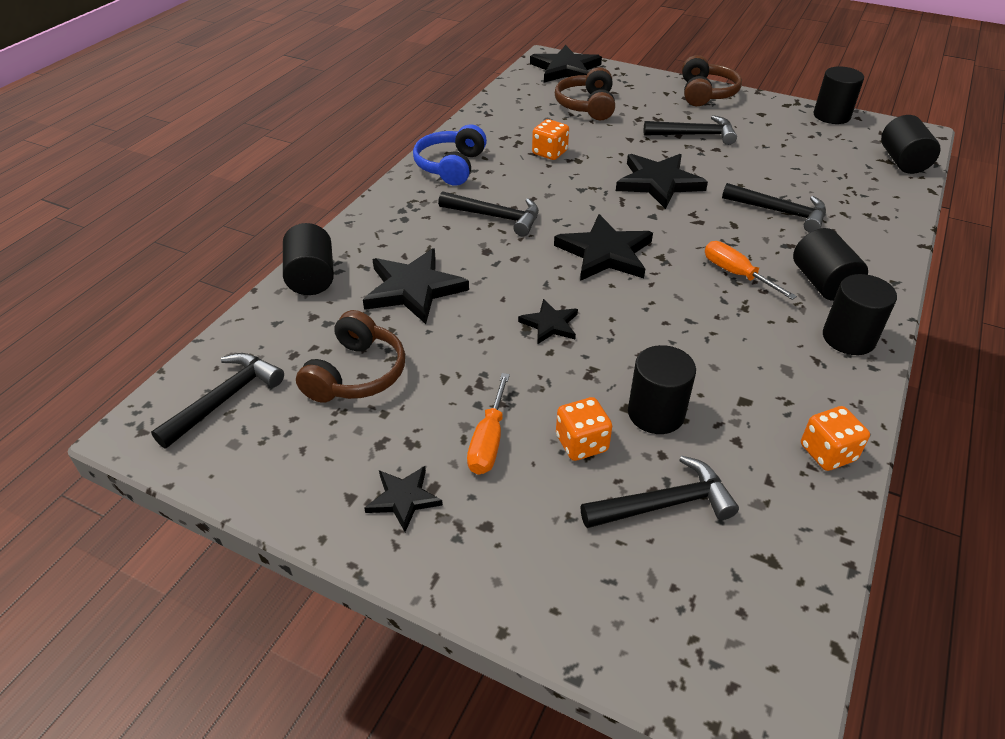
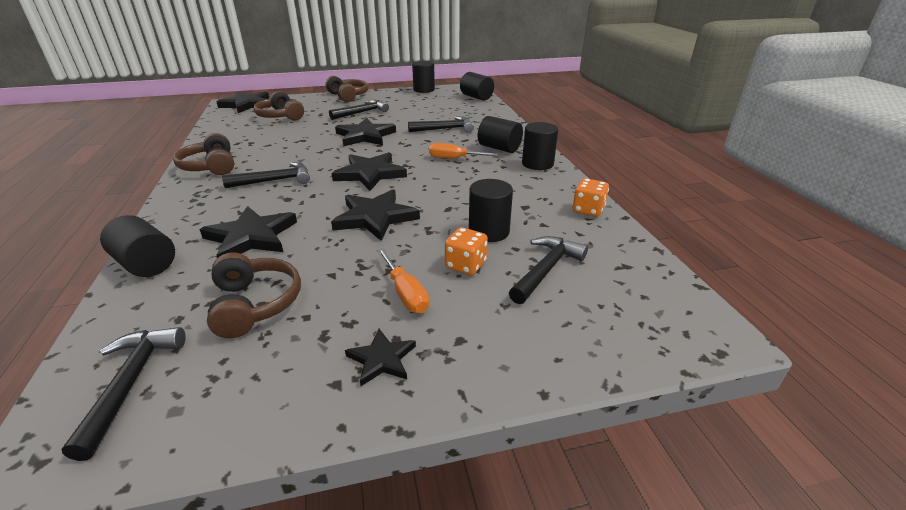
camera: 40 degrees left, 10 degrees down
(451, 166) = (210, 166): blue headphones -> brown headphones
(549, 153) = (279, 141): orange dice -> none
(550, 324) = (375, 217): black star -> black star, size x1.80

